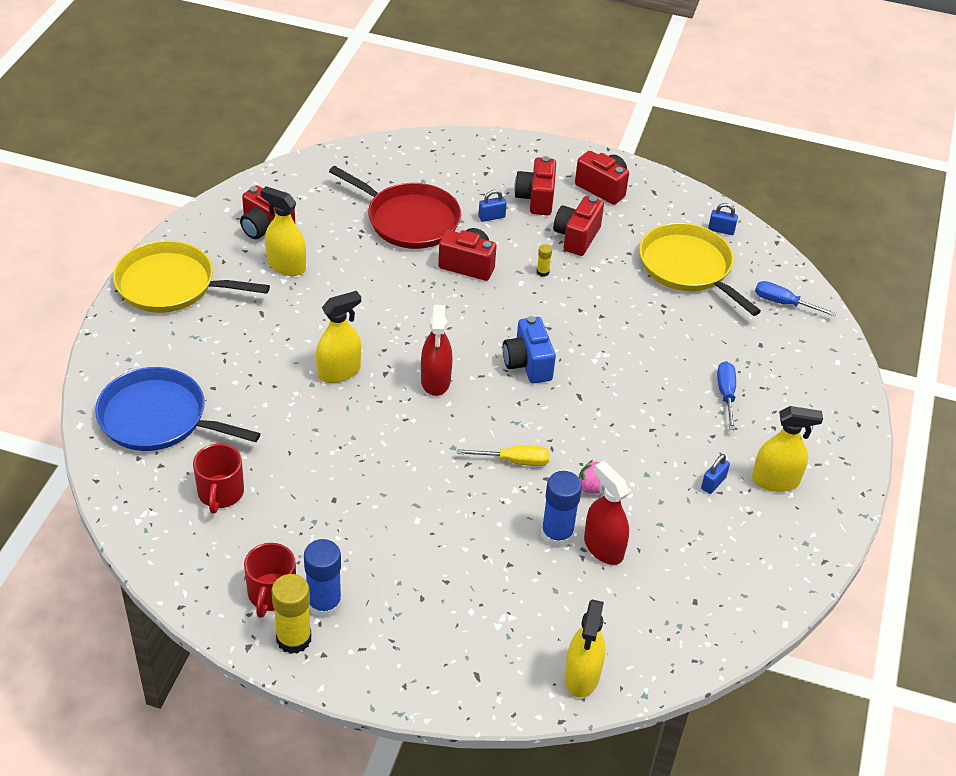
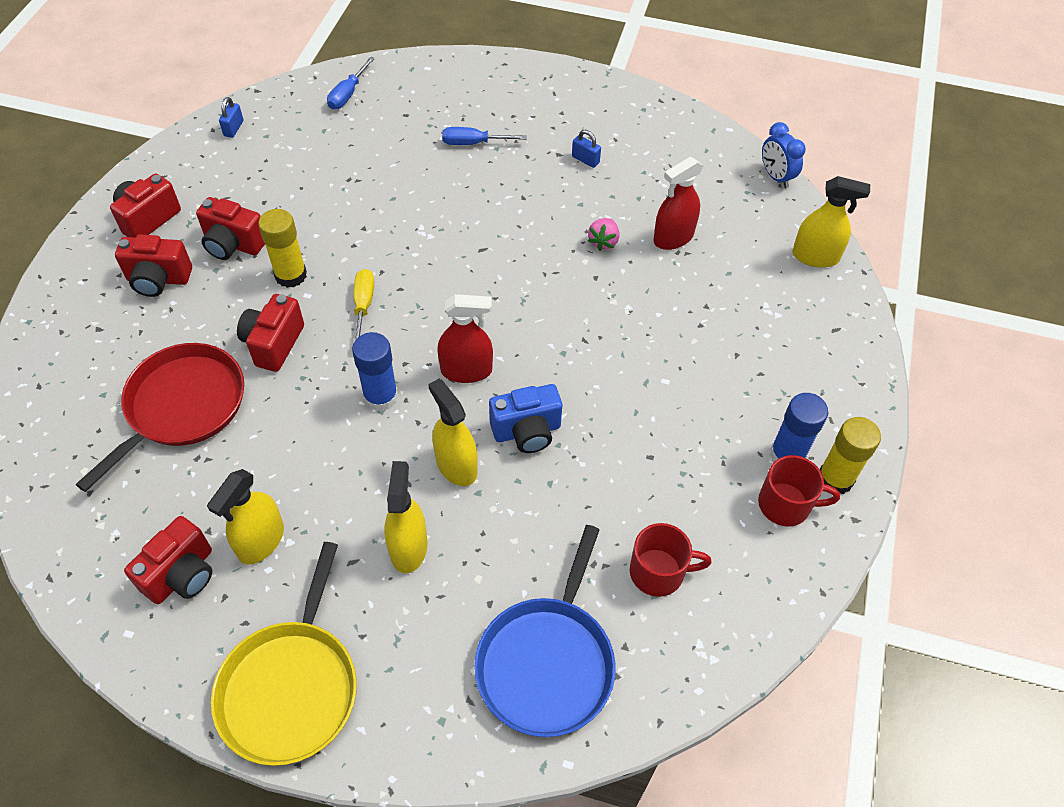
camera: 90 degrees left, 10 degrees up
(491, 217) = (187, 322): blue padlock -> none
(515, 461) = (576, 301): yellow screwdriver -> yellow screwdriver (363, 305)
(528, 364) = (438, 290): blue camera -> blue camera (527, 431)
(542, 272) = (291, 275): yellow glue stick -> yellow glue stick, size x2.15
(557, 534) = (664, 270): blue glue stick -> blue glue stick (381, 397)
(688, 267) = (291, 157): yellow pan -> none
(707, 658) = (776, 177): none -> blue clock
(775, 481) = (577, 120): yellow spray bottle -> yellow spray bottle (408, 547)

